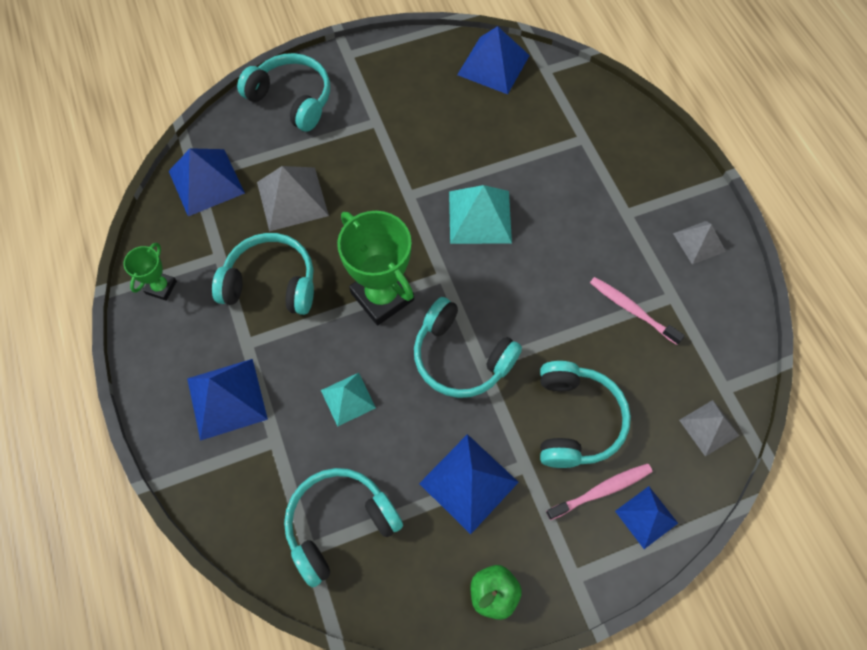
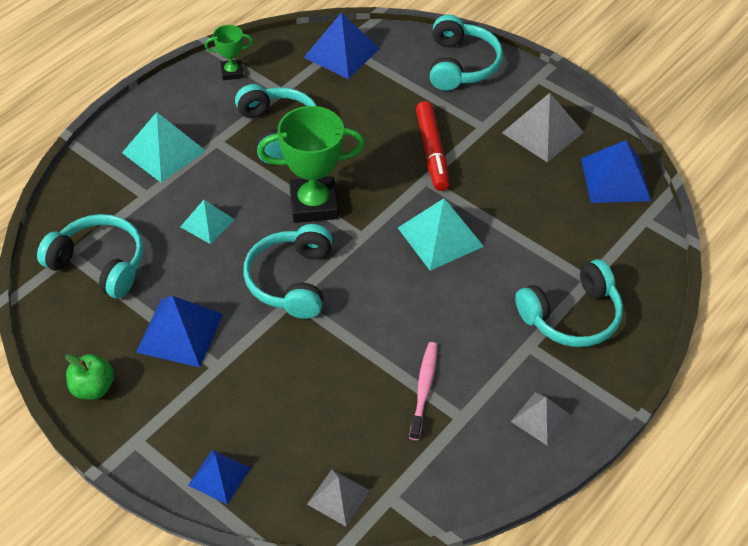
camera: 60 degrees right, 15 degrees down
(226, 398) = (163, 151): blue pyramid -> turquoise pyramid
(292, 198) = (365, 108): grey pyramid -> grey pyramid (542, 132)
(380, 174) = (432, 152): none -> red marker
(382, 296) = (314, 204): green trophy -> green trophy turned 60 degrees clockwise
(576, 420) = (282, 387): turquoise headphones -> turquoise headphones (572, 316)
(601, 490) = (225, 432): pink toothbrush -> none

